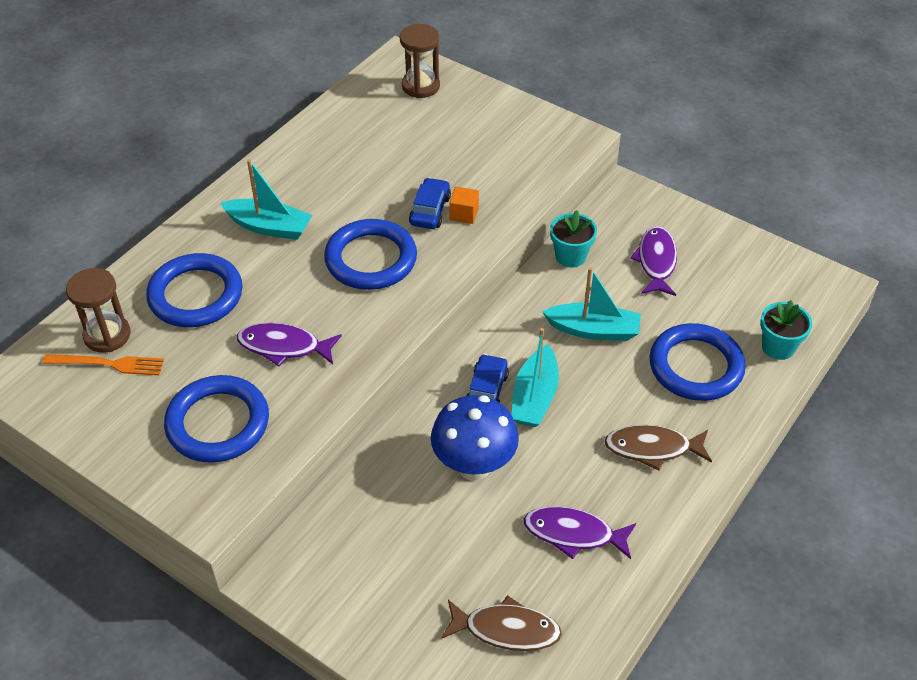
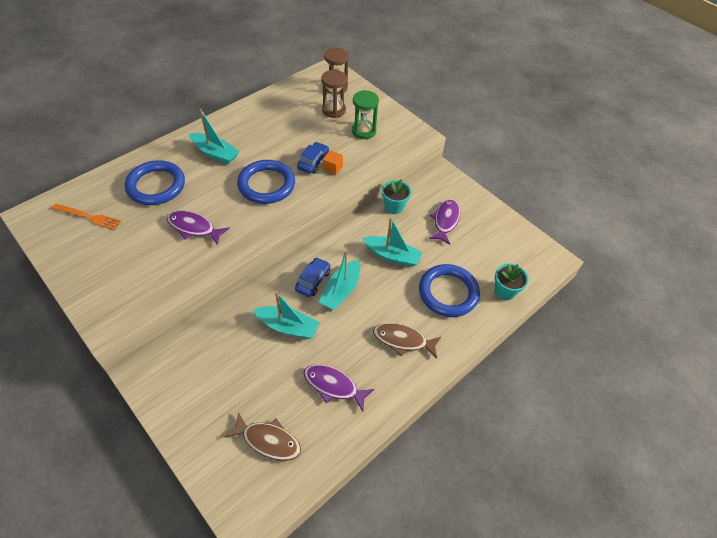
camera: 10 degrees right, 5 degrees up
(107, 335) = (96, 199): brown hourglass -> brown hourglass (333, 110)
(218, 423) = (136, 267): blue ring -> none
(474, 466) = (288, 327): blue mushroom -> turquoise boat
(490, 147) = (363, 131): none -> green hourglass

